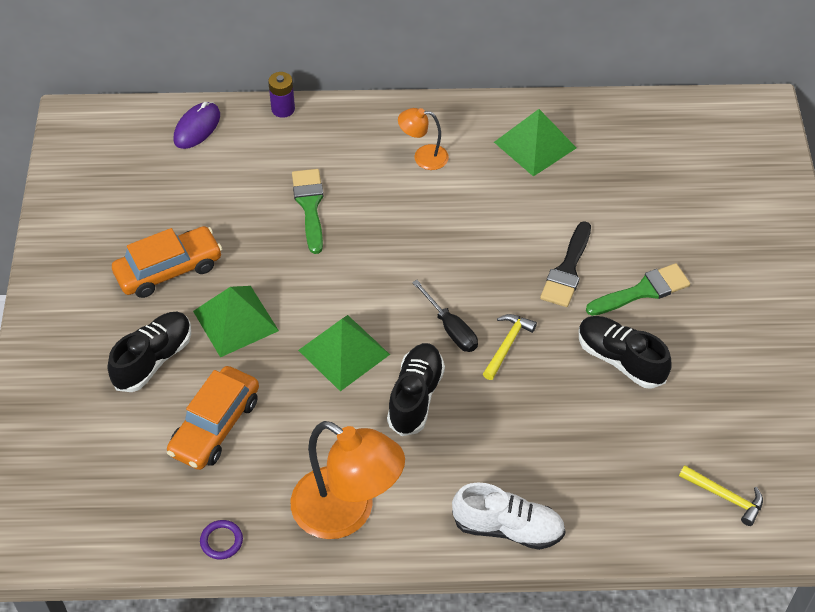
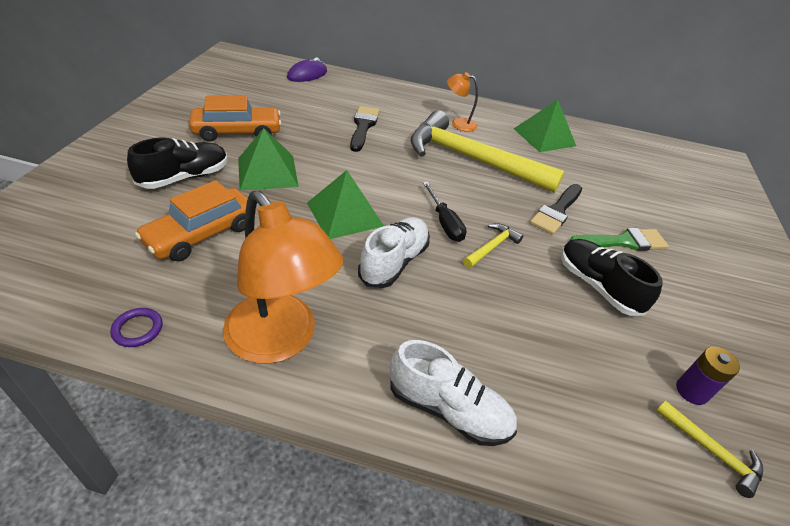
camera: 10 degrees right, 10 degrees down
(283, 109) = (370, 80): purple battery -> purple battery (691, 391)
(310, 205) = (363, 126): green brush -> black brush
(415, 396) = (394, 262): black shoe -> white shoe
(455, 219) = (471, 159): none -> yellow hammer

